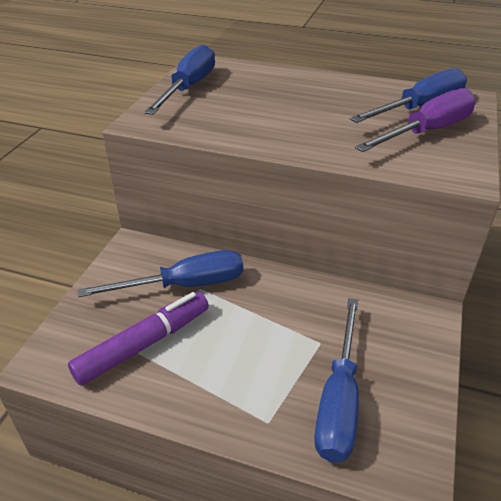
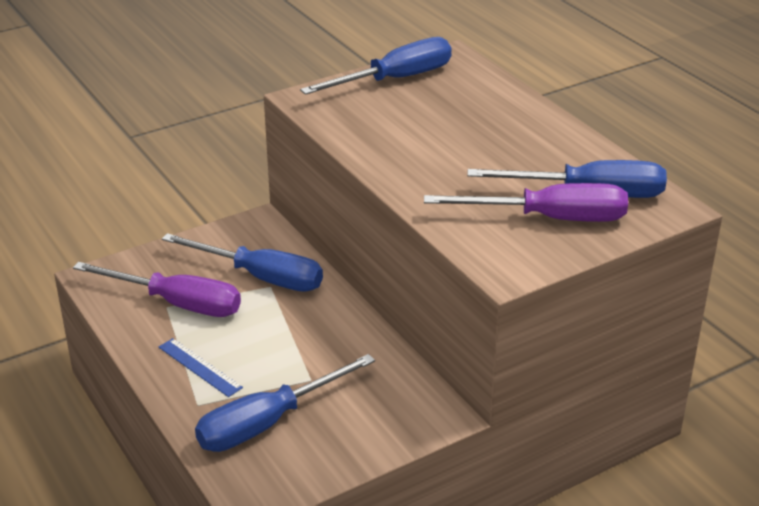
camera: 40 degrees right, 5 degrees down
(144, 344) = (177, 304): purple marker -> purple screwdriver
(229, 387) = (200, 367): none -> blue ruler

